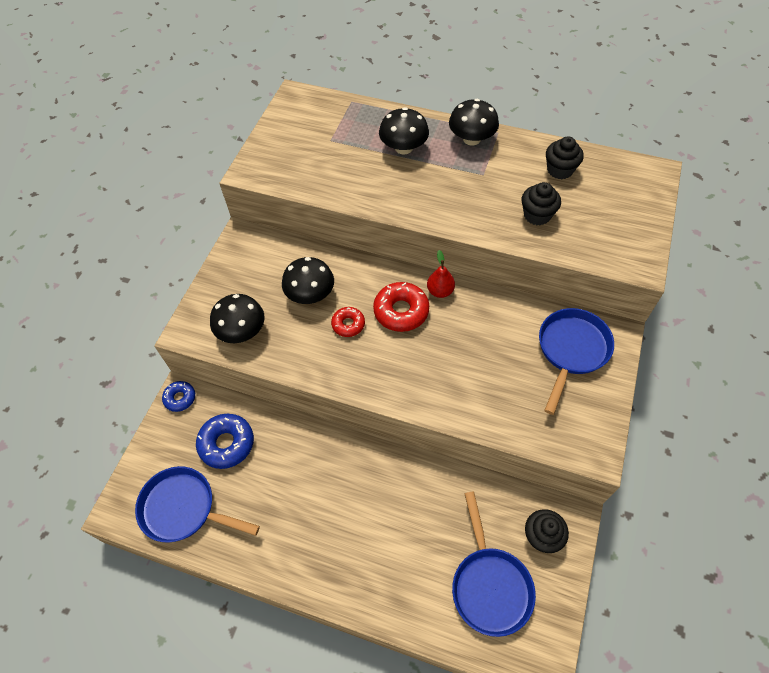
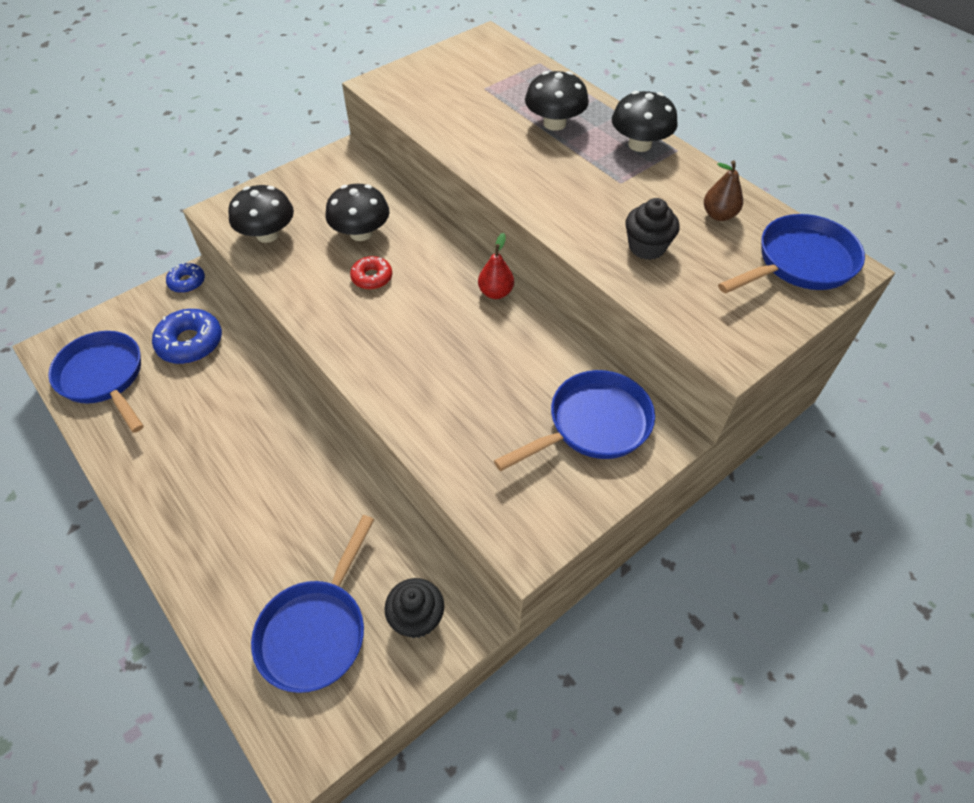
camera: 30 degrees right, 5 degrees down
(401, 311) = (436, 291): red donut -> none
(560, 170) = (718, 215): black cupcake -> brown pear
(629, 181) = (800, 263): none -> blue pan

